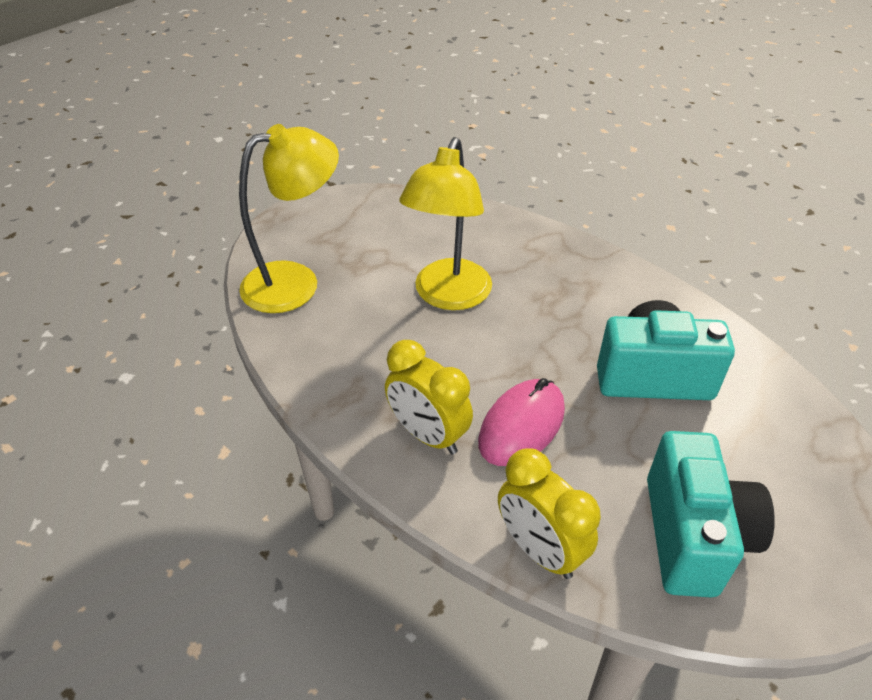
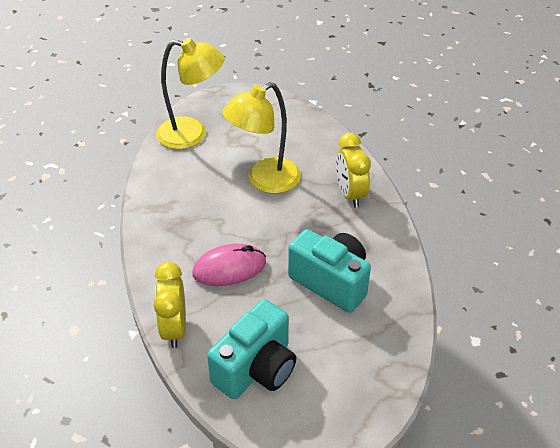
camera: 35 degrees right, 0 degrees up
(428, 435) = (178, 247): yellow clock -> yellow clock (350, 194)

